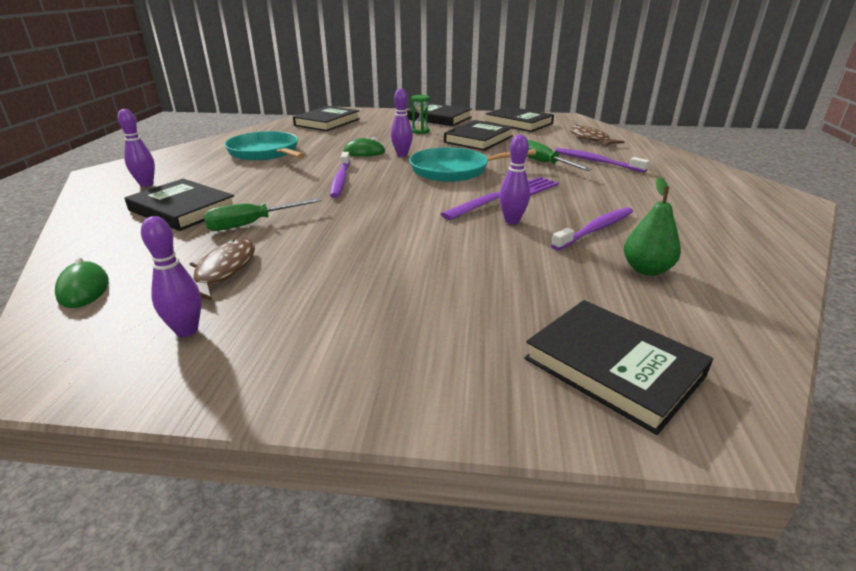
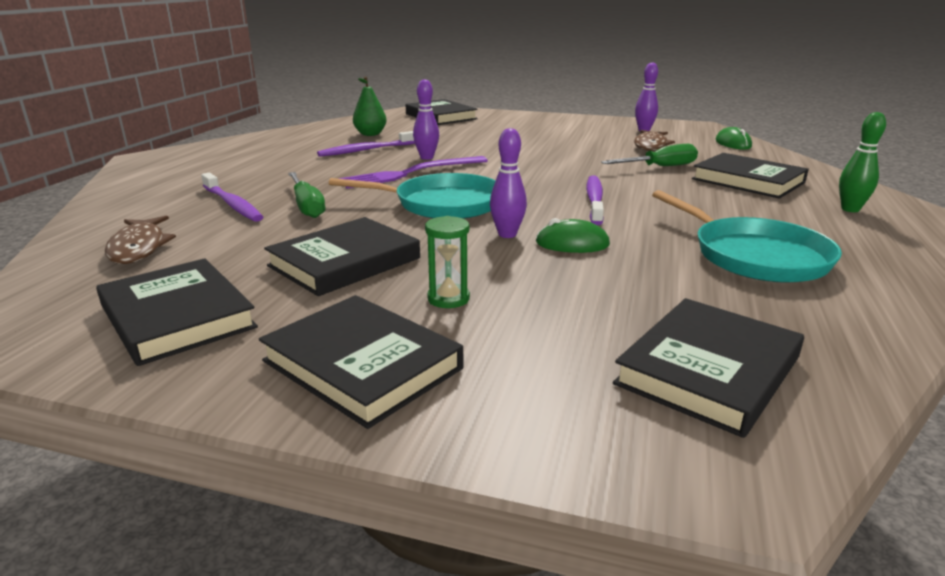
camera: 170 degrees left, 5 degrees down
(146, 184) = (850, 209): purple bowling pin -> green bowling pin

